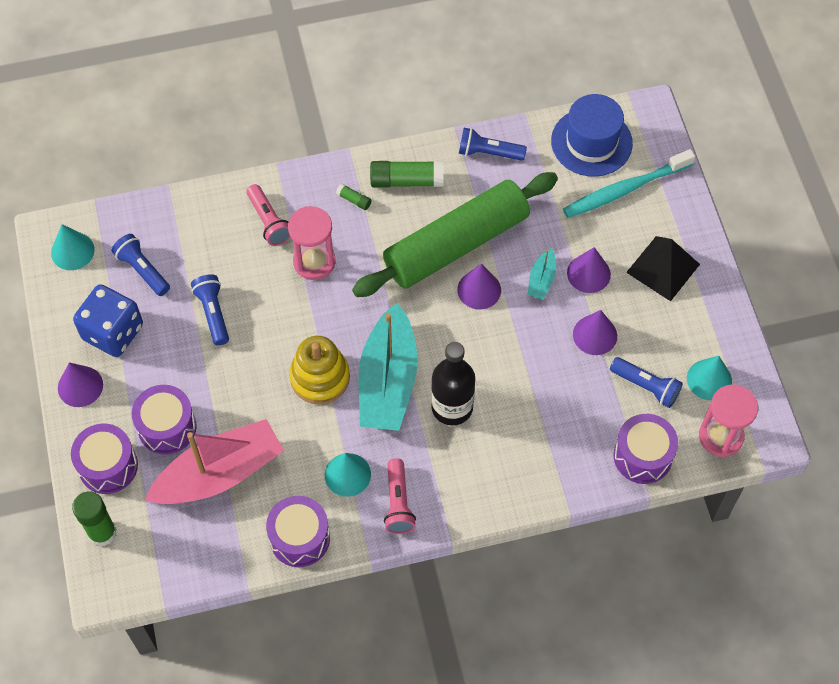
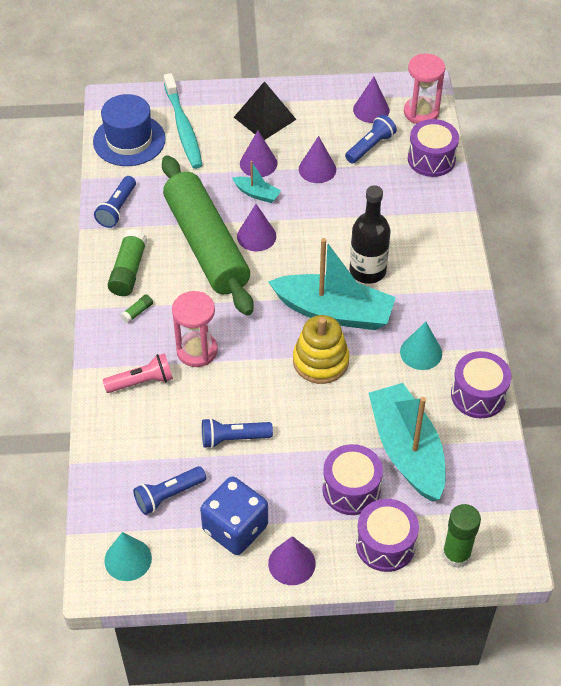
camera: 80 degrees left, 10 degrees down
(219, 474) = (407, 450): pink boat -> turquoise boat
(398, 503) = (453, 320): pink flashlight -> none
(709, 379) = (371, 110): turquoise cone -> purple cone

